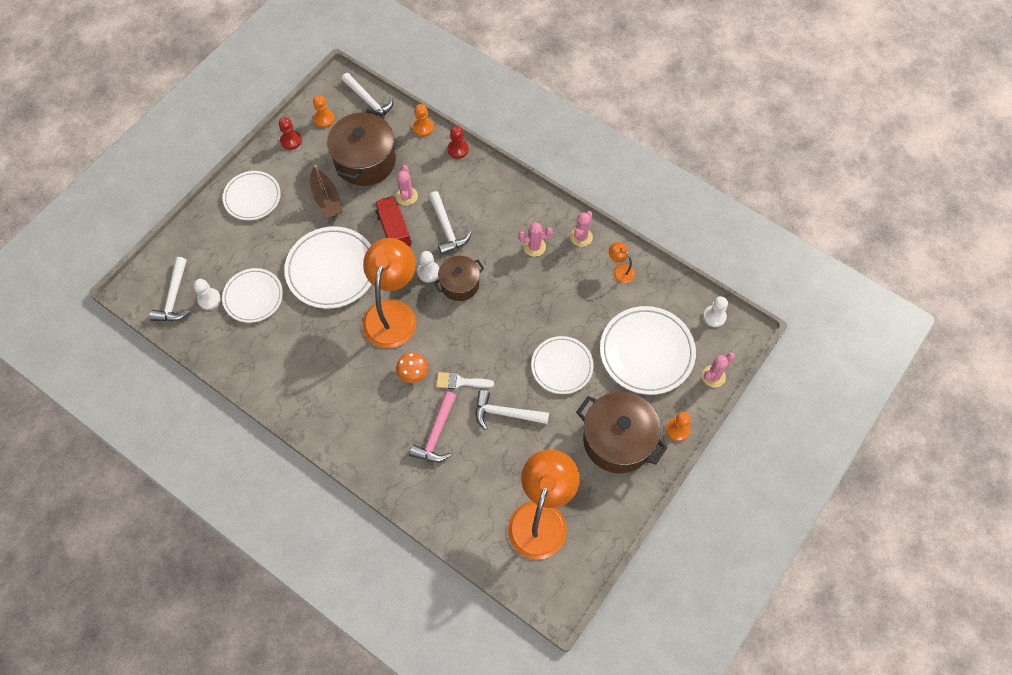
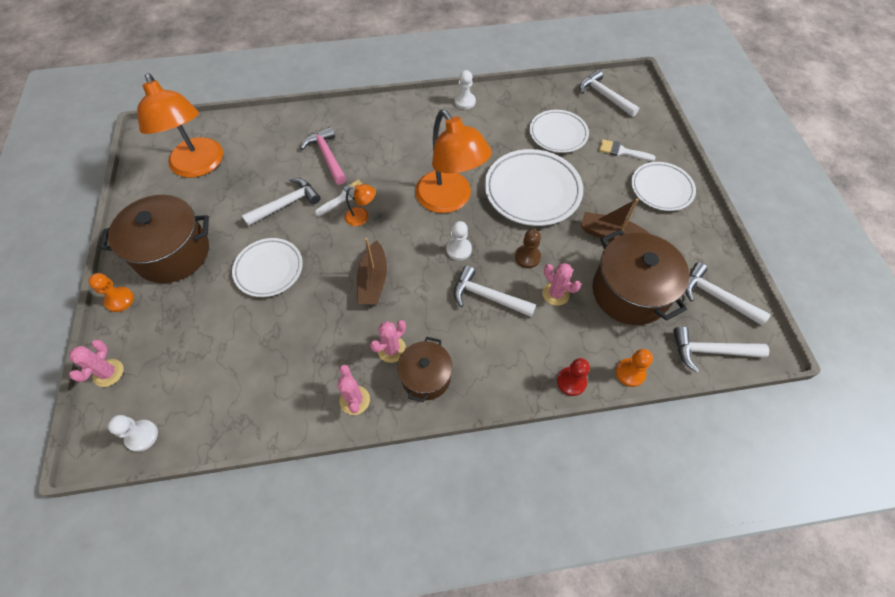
camera: 135 degrees right, 5 degrees down
(209, 299) = (582, 111): white pawn -> white pawn (465, 101)
(234, 244) = (622, 151): none -> white brush
(291, 141) = (708, 253): red pawn -> none
(324, 119) = (716, 297): orange pawn -> white hammer
(394, 230) = (527, 257): red truck -> brown pawn
(413, 373) = (386, 176): orange mushroom -> none
(459, 284) = (422, 261): brown pot -> brown pot (426, 377)
(503, 298) = (373, 280): none -> brown boat
(620, 270) = (283, 400): orange lamp -> orange lamp (362, 216)
(646, 352) = (195, 342): white plate -> none

